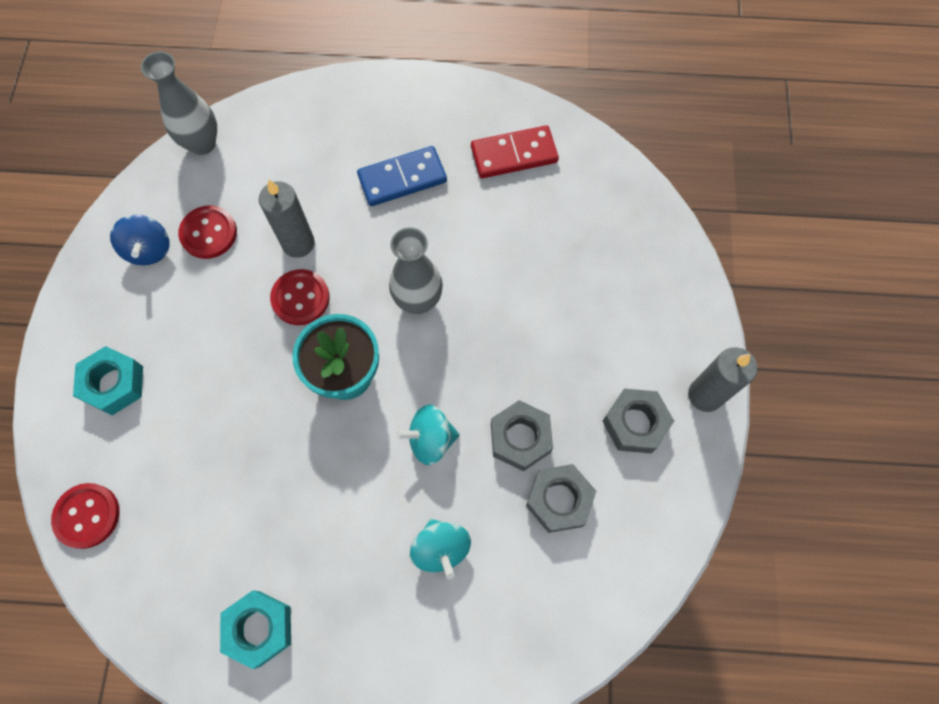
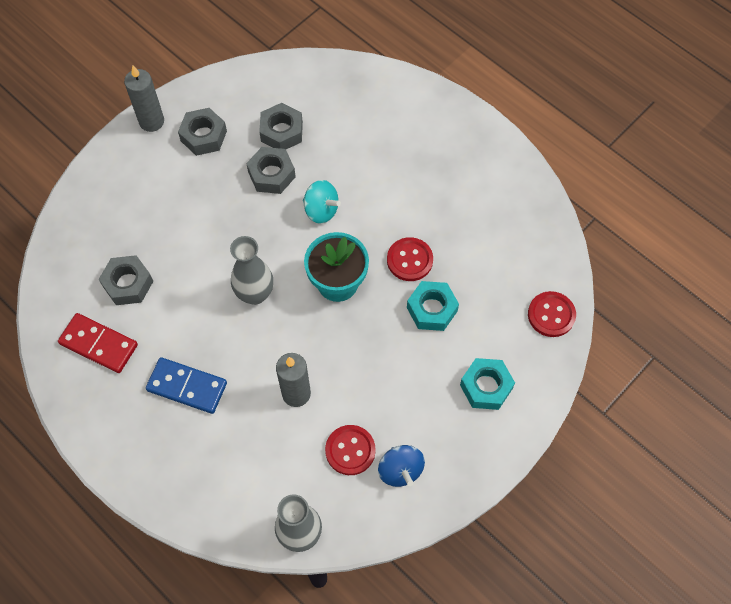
camera: 140 degrees left, 5 degrees down
(149, 250) = (400, 470): blue spinning top -> blue spinning top turned 135 degrees clockwise
(259, 628) = (490, 187): turquoise nut -> turquoise nut (432, 309)
(300, 298) = (326, 353): red button -> red button (409, 260)
(441, 549) = (364, 155): turquoise spinning top -> none
(545, 220) = (128, 284): none -> grey nut

